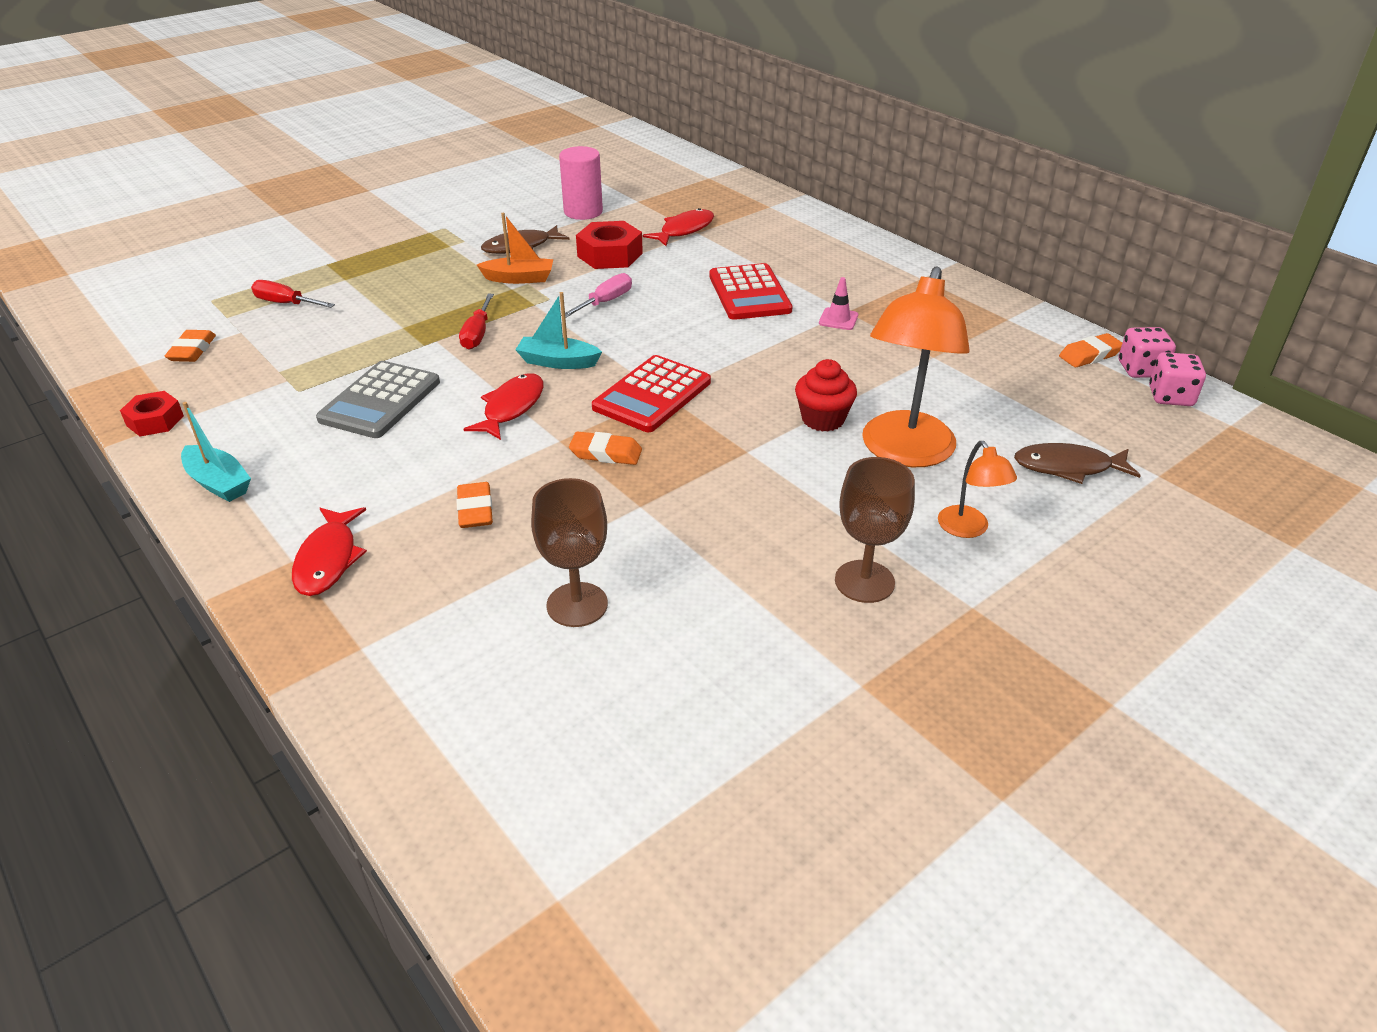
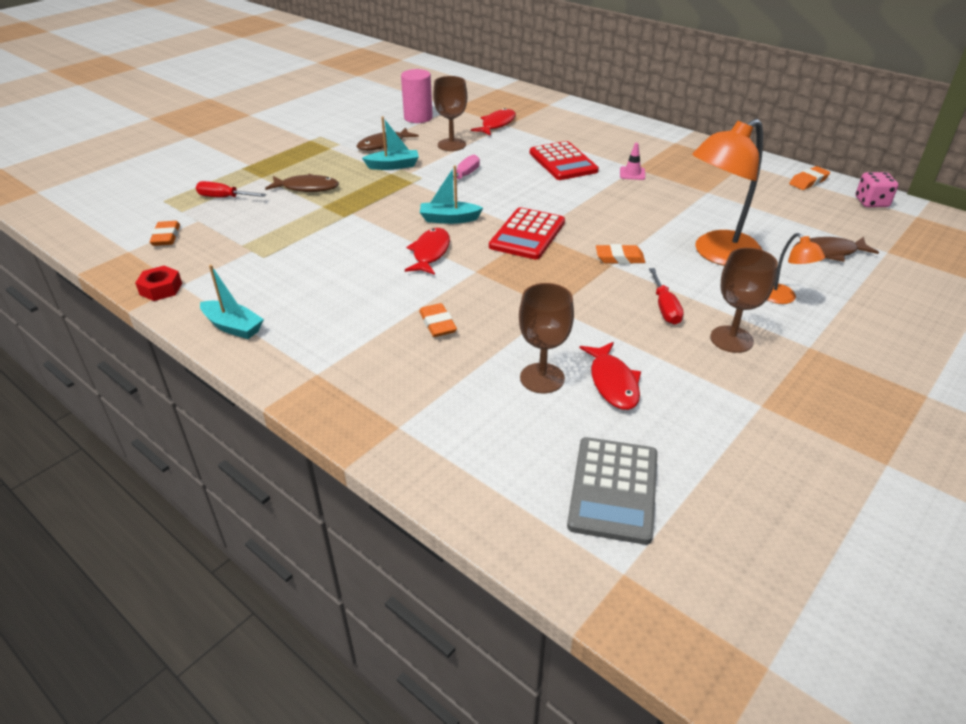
camera: 10 degrees left, 0 degrees up
(328, 559) = (344, 370): red fish -> red fish (613, 383)
(380, 401) = (330, 258): grey calculator -> grey calculator (613, 490)
(395, 299) = (307, 188): none -> brown fish
(477, 334) = (381, 205): red screwdriver -> red screwdriver (665, 307)
(519, 278) = (393, 166): orange boat -> turquoise boat
(606, 453) = (513, 276): orange eraser -> orange eraser (619, 258)
(610, 255) = (451, 145): red nut -> brown goblet
(823, 419) = (653, 239): red cupcake -> none
(904, 452) = (718, 254): orange lamp -> orange lamp turned 45 degrees clockwise
(1140, 369) = (845, 187): pink dice -> none

